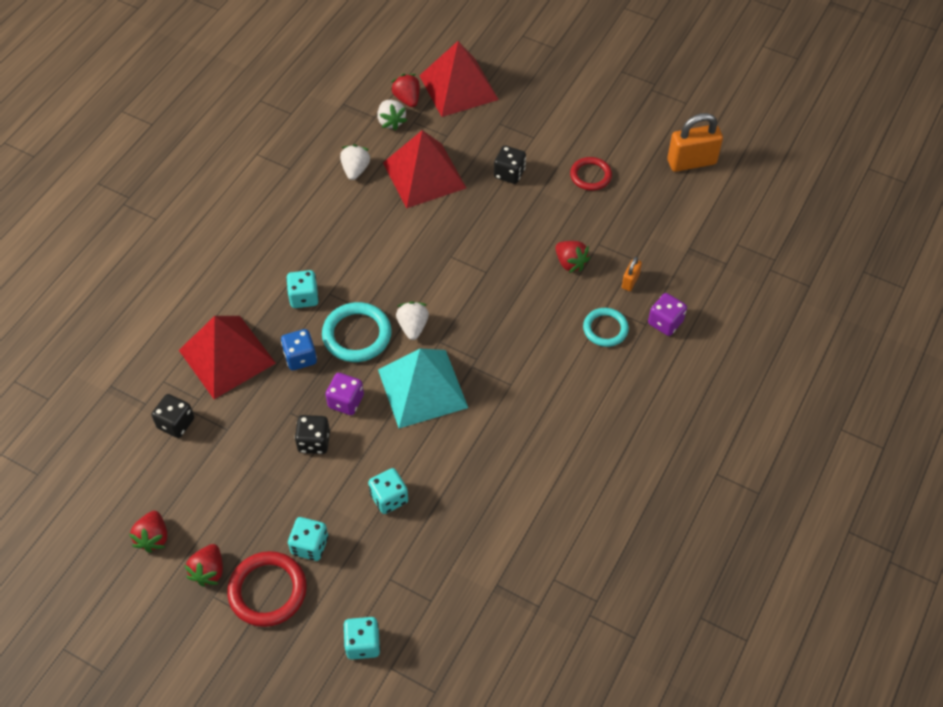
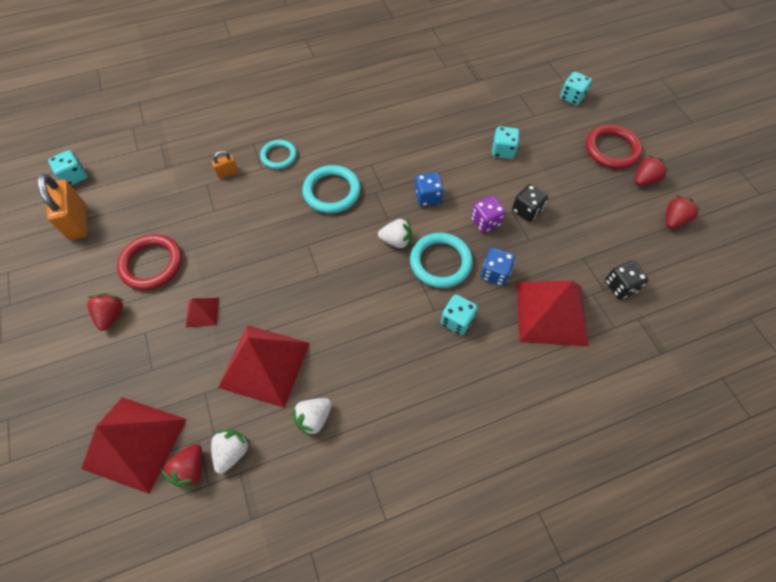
camera: 140 degrees left, 5 degrees up
(310, 545) = (570, 156): turquoise dice -> turquoise dice (74, 176)
(413, 327) = (396, 241): white strawberry -> white strawberry turned 120 degrees counterclockwise
(422, 388) = (427, 197): turquoise pyramid -> blue dice
(509, 173) = (202, 312): black dice -> red pyramid
(516, 330) = (332, 192): none -> turquoise ring
(570, 263) = (247, 210): red strawberry -> red strawberry (111, 315)
(590, 176) = (152, 264): red ring -> red ring, size x1.52
(665, 322) = (241, 136): purple dice -> none
(691, 162) = (78, 222): orange padlock -> orange padlock turned 45 degrees clockwise

